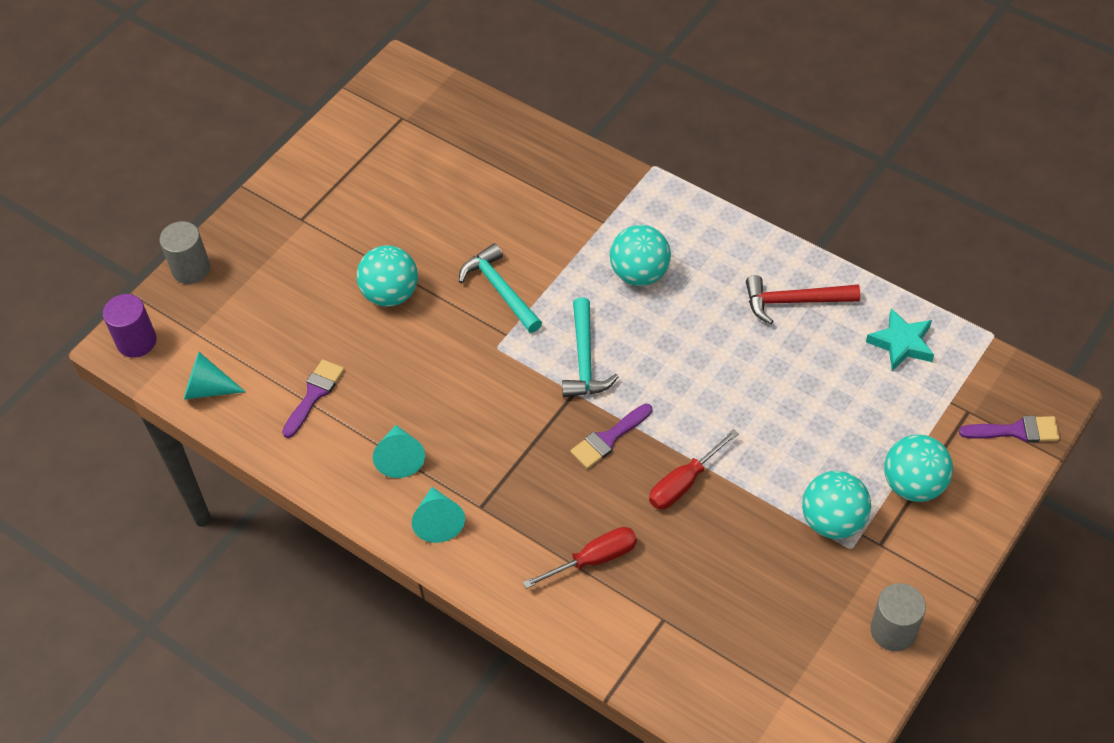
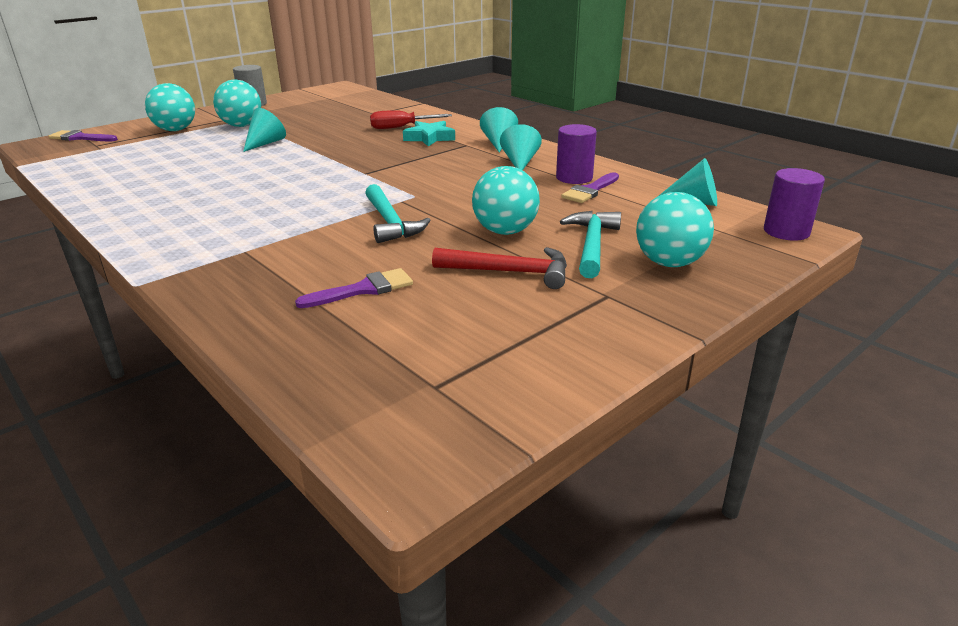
camera: 170 degrees left, 25 degrees down
(191, 269) = (746, 272): grey cylinder -> none
(332, 425) = (574, 178): none -> purple cylinder
(585, 359) = (342, 184): turquoise hammer -> turquoise hammer (592, 245)
(608, 439) = (355, 156): purple brush -> purple brush (363, 289)
(640, 274) = (246, 217): turquoise ball -> turquoise ball (669, 263)
(684, 483) = (319, 141): red screwdriver -> none
(749, 459) = (265, 143): none -> turquoise cone
(793, 301) = (135, 191): red hammer -> red hammer (510, 272)
(901, 343) = (88, 168): turquoise star -> turquoise star (429, 138)

